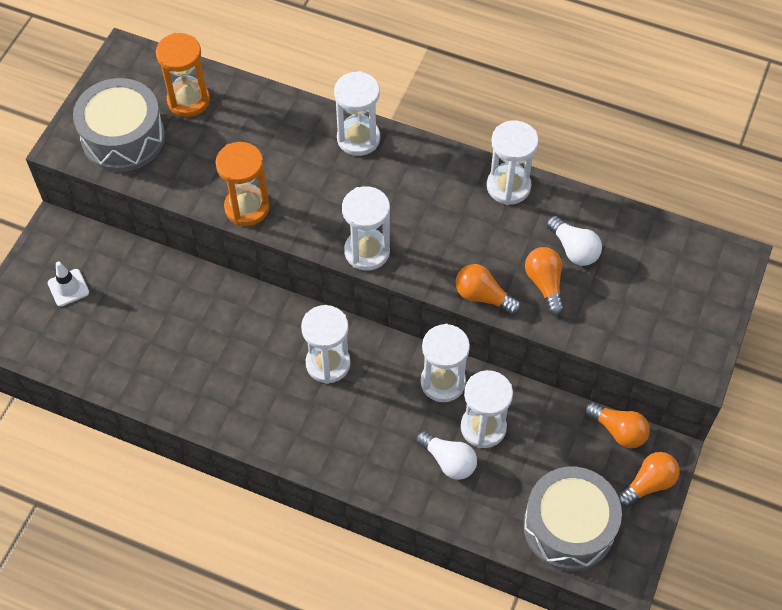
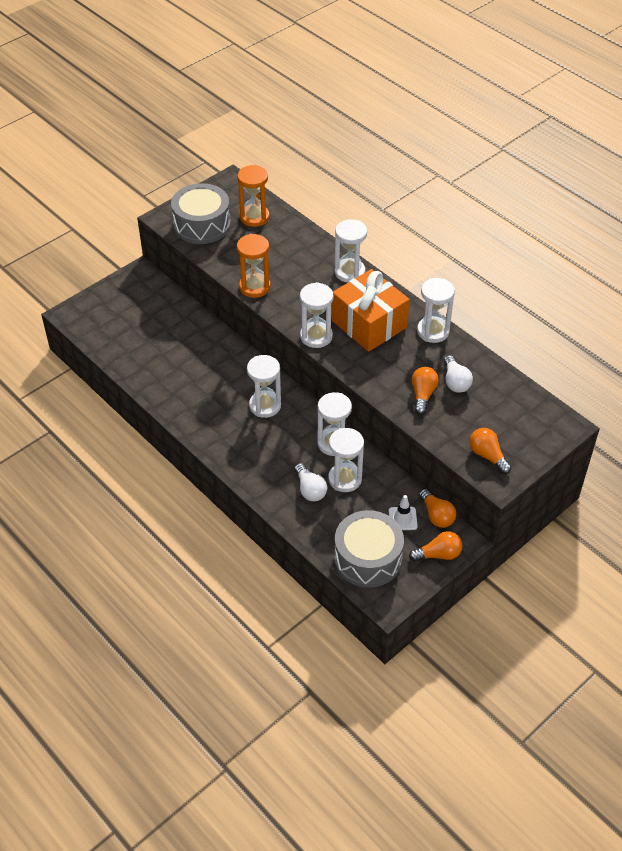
camera: 25 degrees right, 10 degrees down
(68, 288) = (129, 307): white traffic cone -> white traffic cone (402, 518)
(424, 207) = (369, 324): none -> orange gift
(483, 296) = (377, 387): orange light bulb -> orange light bulb (487, 456)

